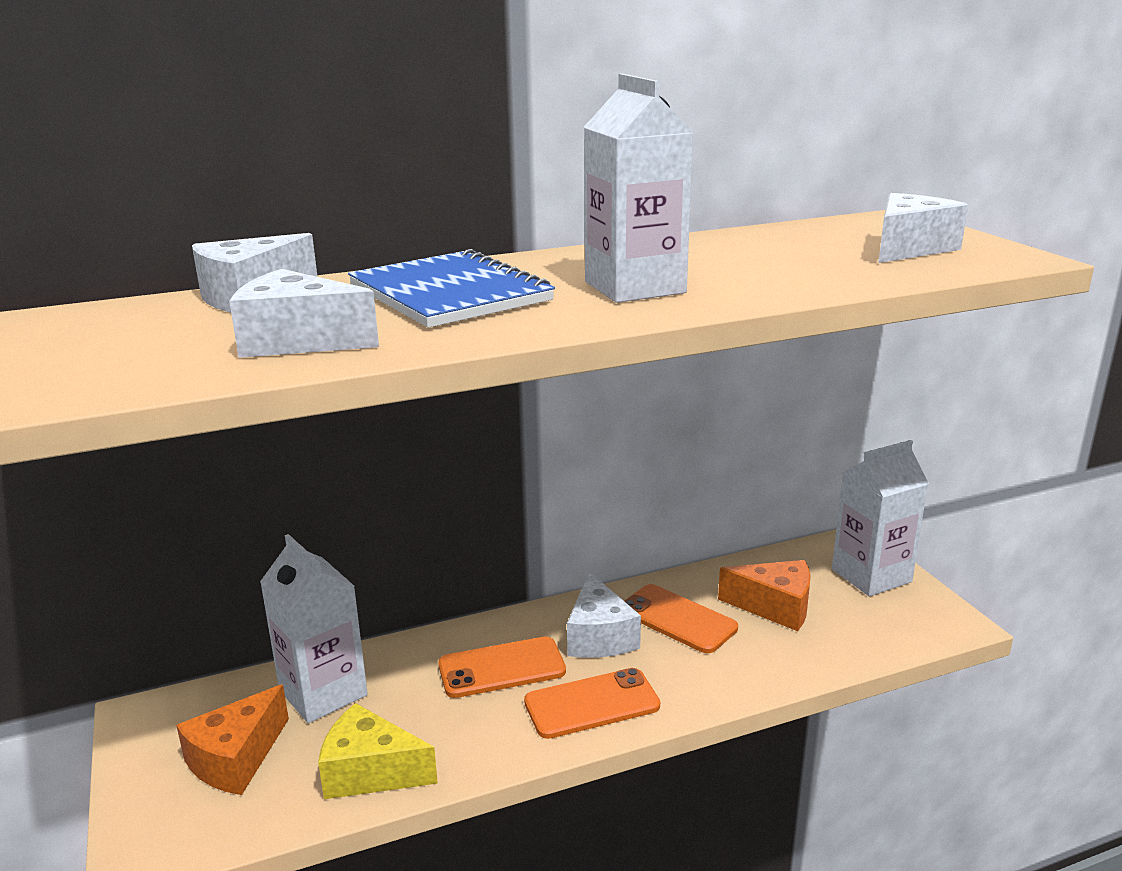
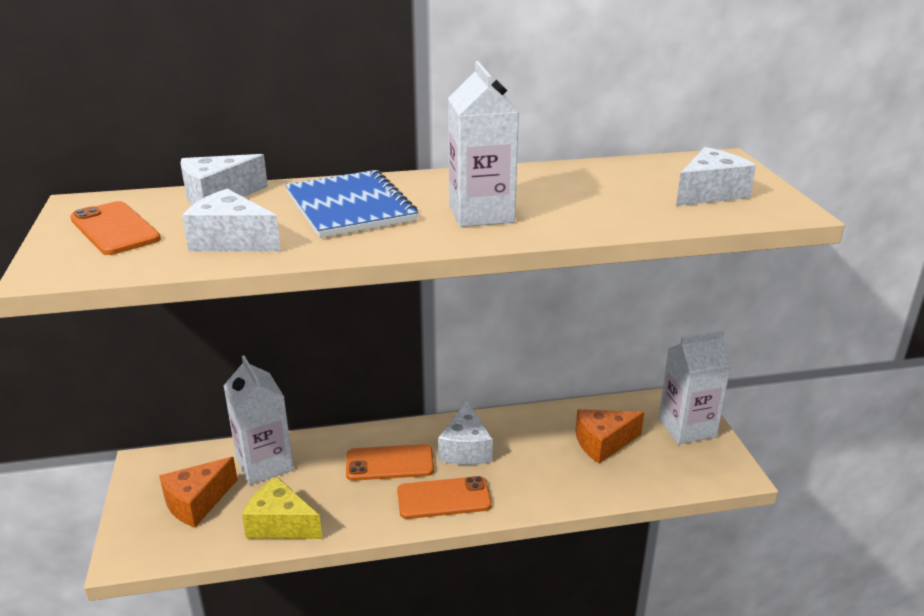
camera: 10 degrees right, 5 degrees up
(677, 619) = (527, 443): orange phone -> orange phone (114, 229)
(775, 607) = (603, 443): orange cheese -> orange cheese turned 135 degrees clockwise

